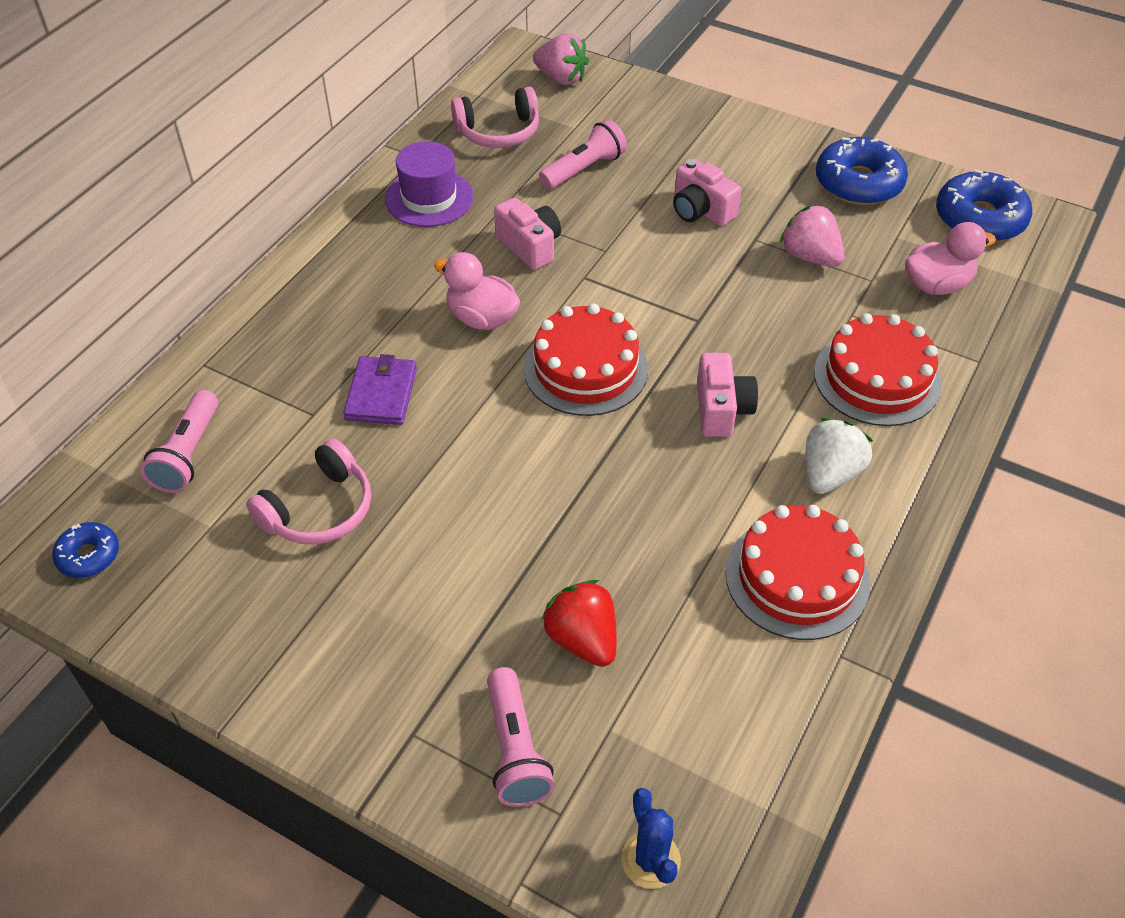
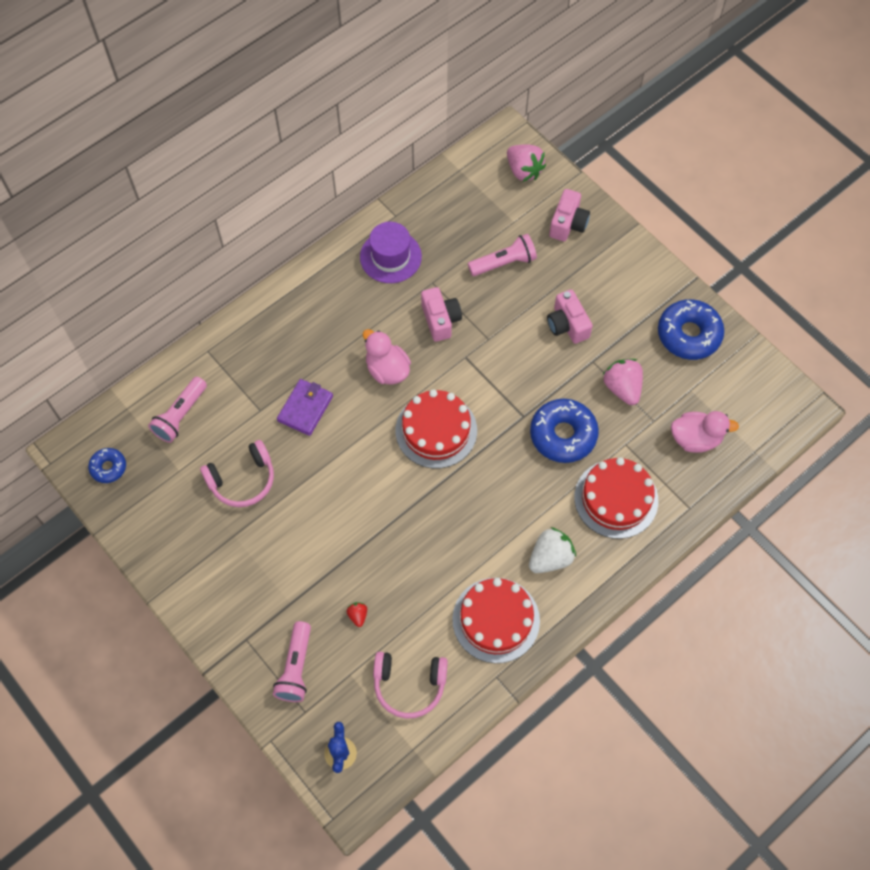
camera: 20 degrees right, 15 degrees up
(498, 132) = (459, 210): pink headphones -> pink headphones (409, 685)
(583, 639) = (358, 615): red strawberry -> red strawberry, size x0.49
(721, 409) = (506, 489): pink camera -> pink camera (568, 224)
(979, 219) = (757, 393): blue donut -> blue donut (563, 435)

